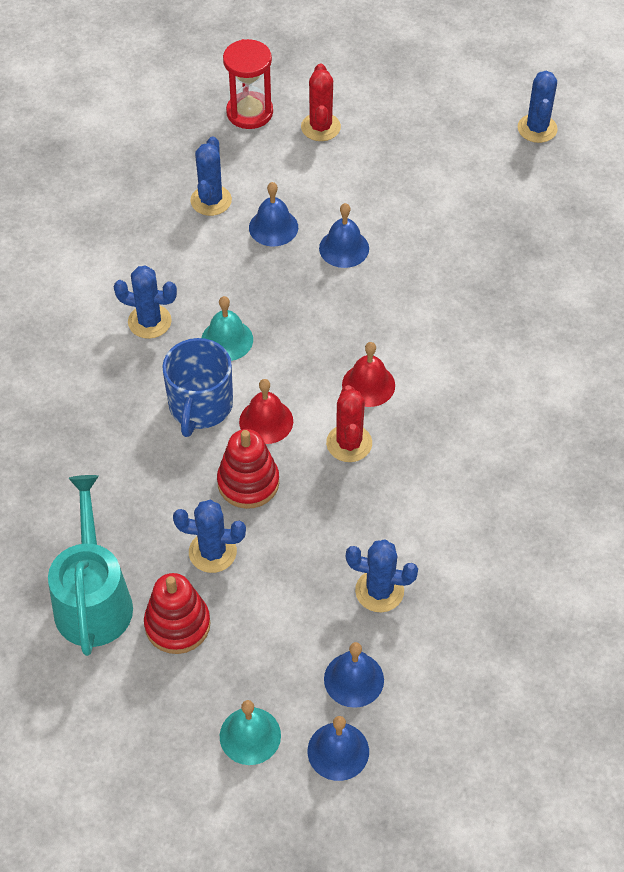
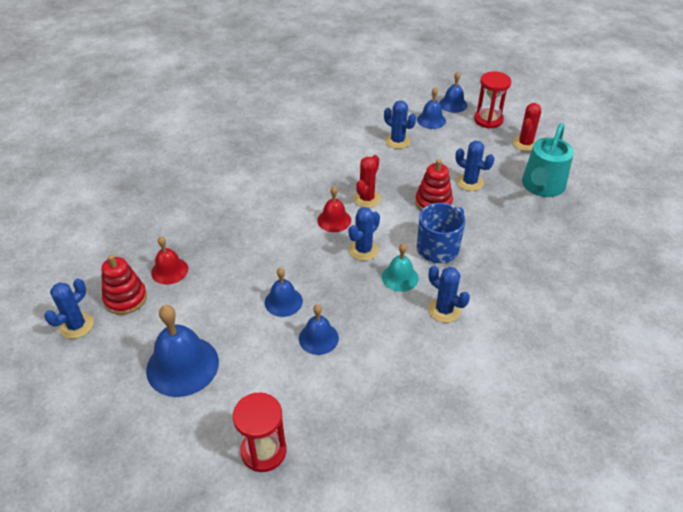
camera: 150 degrees left, 10 degrees down
(177, 624) = (502, 163): red stacking toy -> red stacking toy (125, 298)
(211, 200) = (349, 381): blue cactus -> blue cactus (363, 250)
(250, 735) = (488, 120): turquoise bell -> red hourglass
(266, 421) = (405, 226): red bell -> red bell (169, 270)
(320, 127) = (220, 406): red cactus -> red cactus (525, 144)
(390, 142) = (182, 365): none -> blue bell

